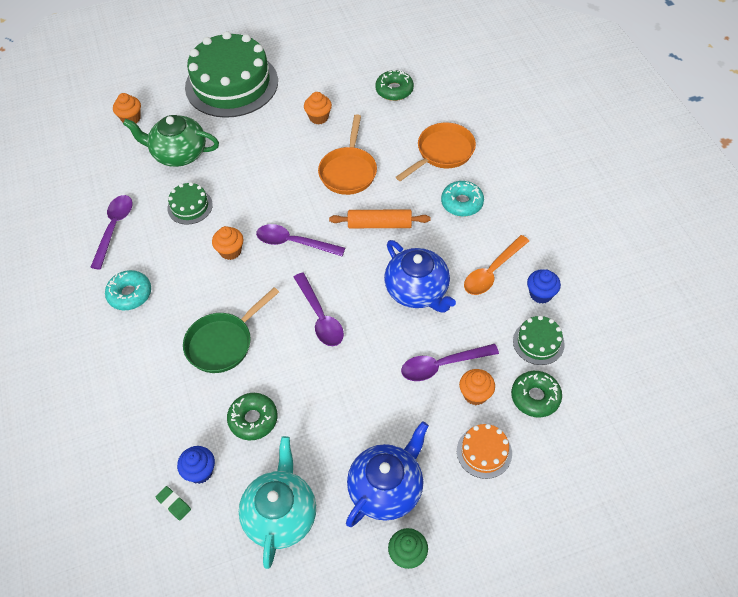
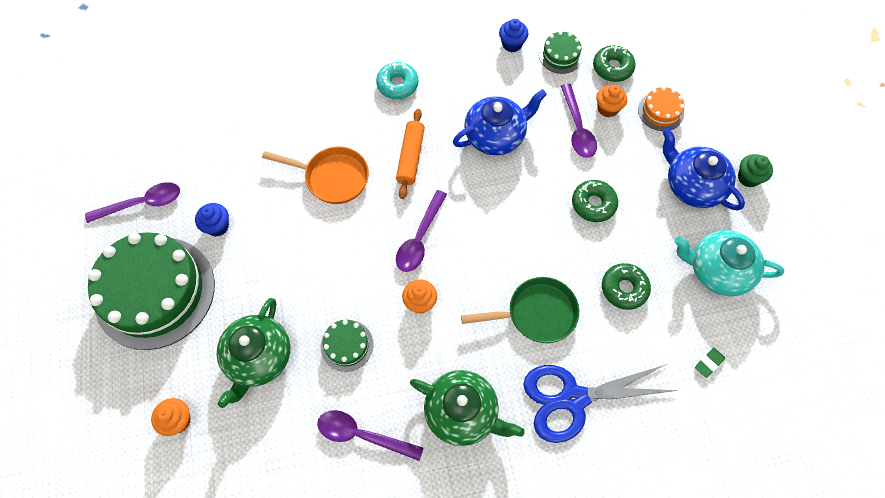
camera: 85 degrees left, 10 degrees up
(130, 294) = (462, 412): turquoise donut -> green teapot
(139, 379) = (573, 399): none -> blue scissors
(200, 471) = (676, 338): blue cupcake -> blue cupcake (217, 226)
(223, 343) = (536, 313): green pan -> green pan turned 60 degrees counterclockwise
(319, 117) = (243, 199): orange cupcake -> none
(320, 317) = (516, 221): purple spoon -> purple spoon (143, 203)
(394, 90) = (224, 121): green donut -> green donut (593, 204)
(442, 152) = (328, 90): orange pan -> none
(492, 272) = (483, 75): orange spoon -> none

